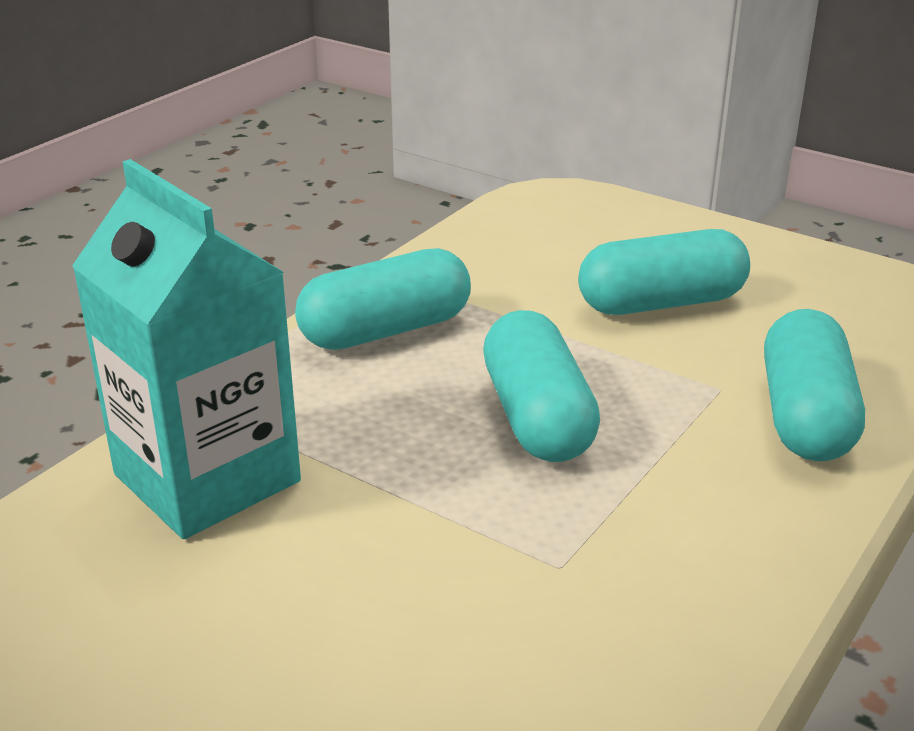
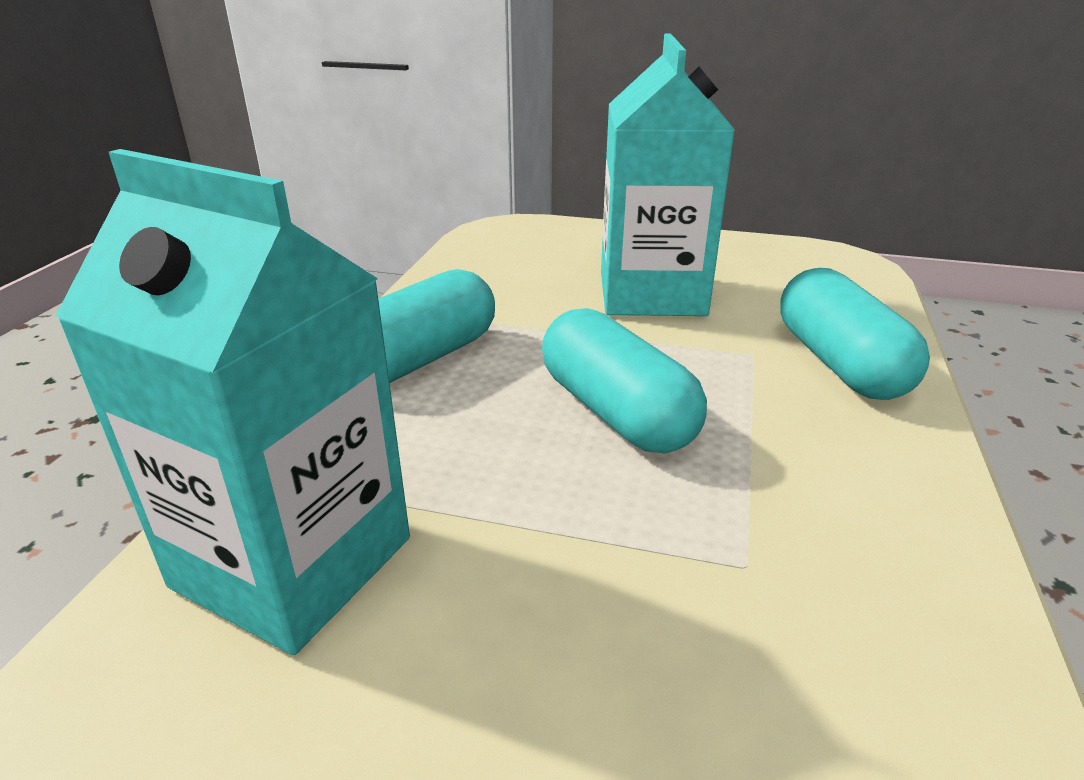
camera: 20 degrees left, 0 degrees up
(661, 303) = (651, 294): turquoise capsule -> turquoise carton

